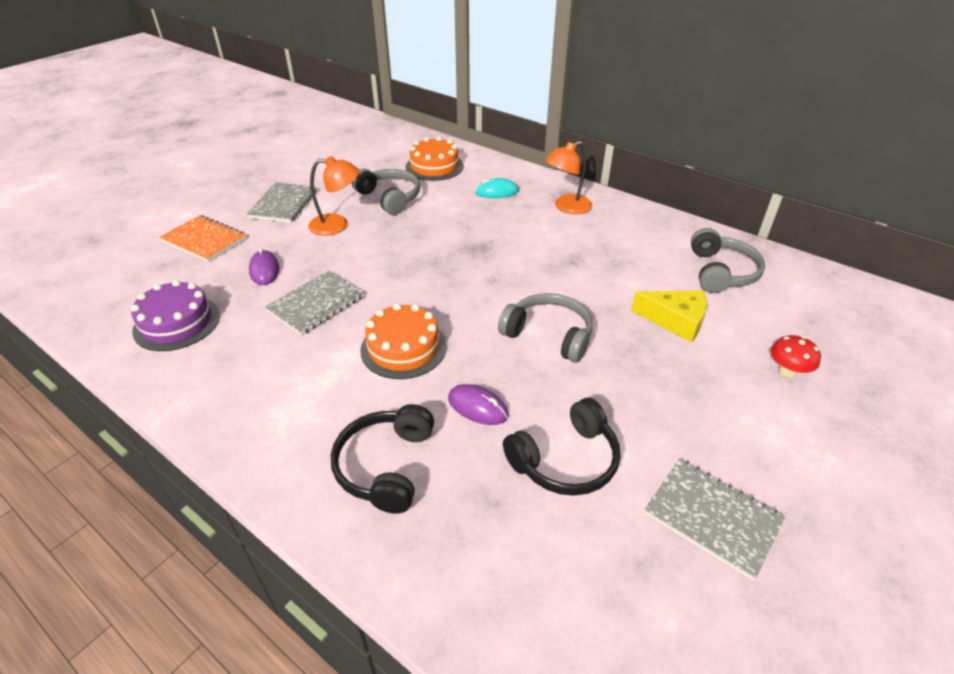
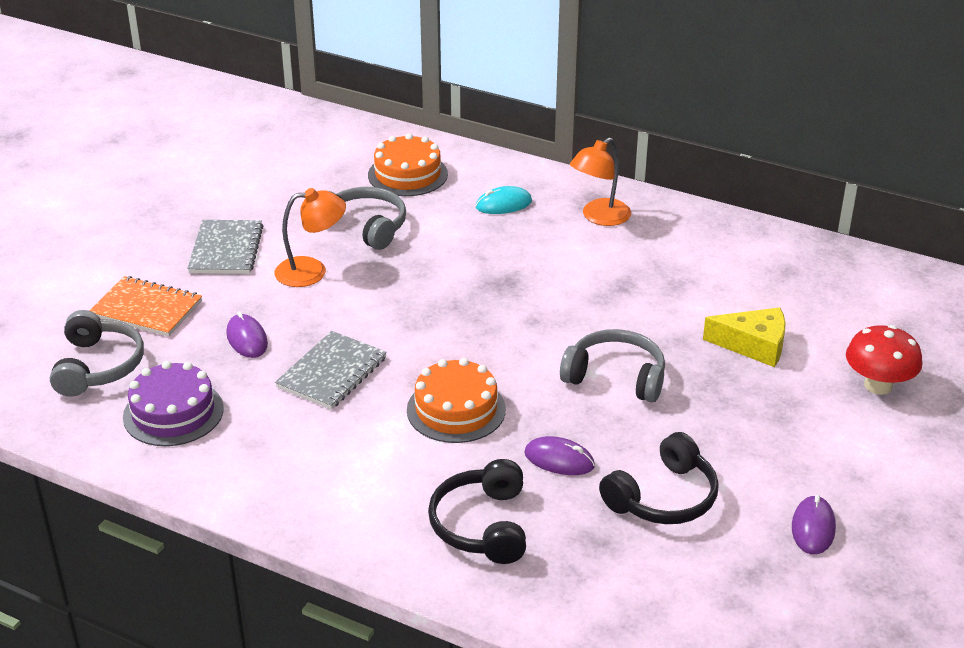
camera: 10 degrees left, 5 degrees down
(712, 518) = (813, 528): grey notebook -> purple mouse
(721, 272) = (798, 283): grey headphones -> grey headphones (98, 366)
(787, 371) = (878, 385): red mushroom -> red mushroom, size x1.51

